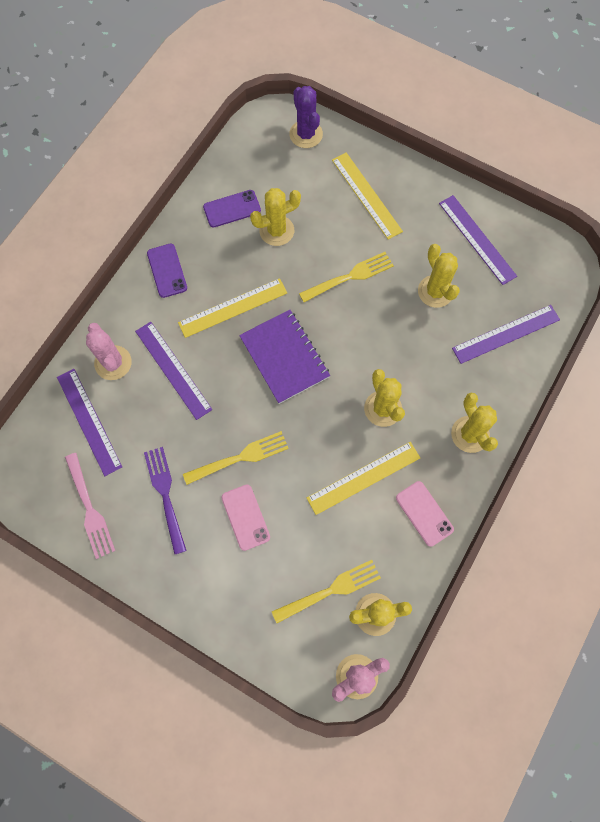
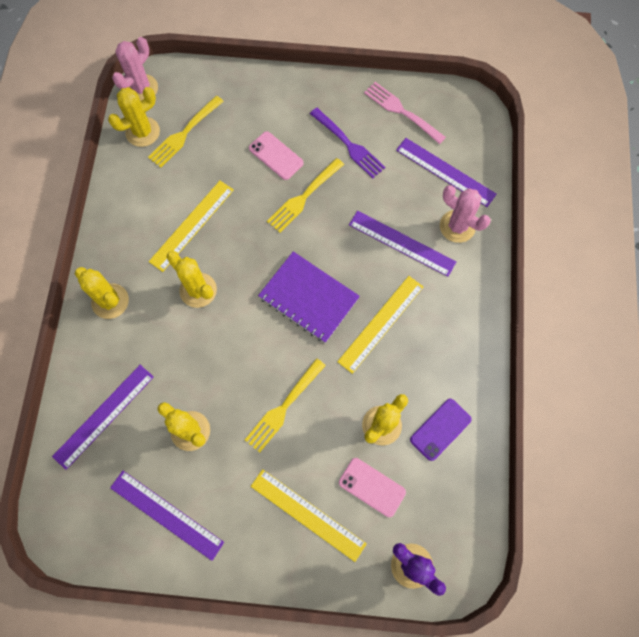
camera: 155 degrees right, 0 degrees up
(167, 270) = (464, 332): purple phone -> none
(424, 513) = (129, 219): pink phone -> pink phone (372, 487)

